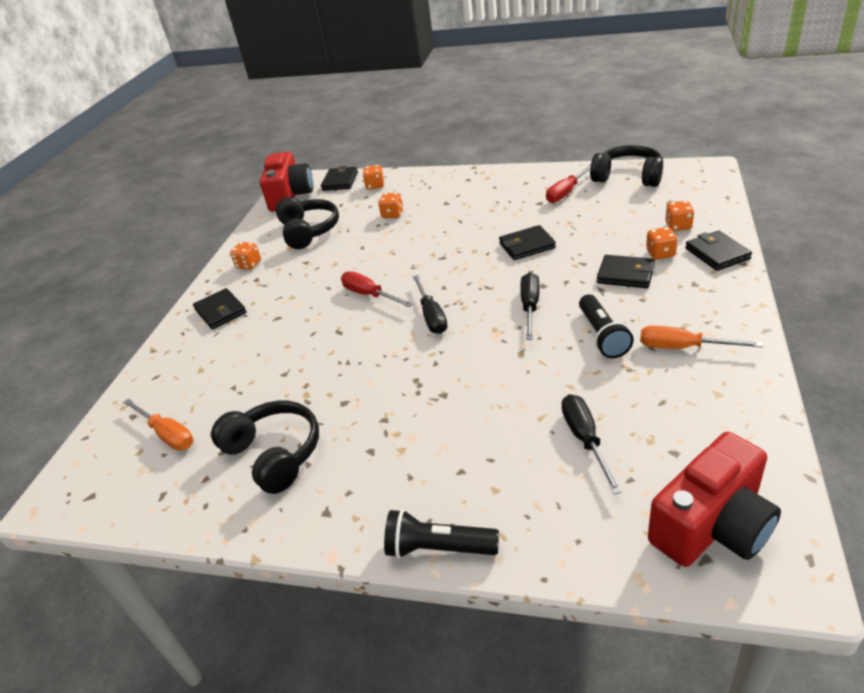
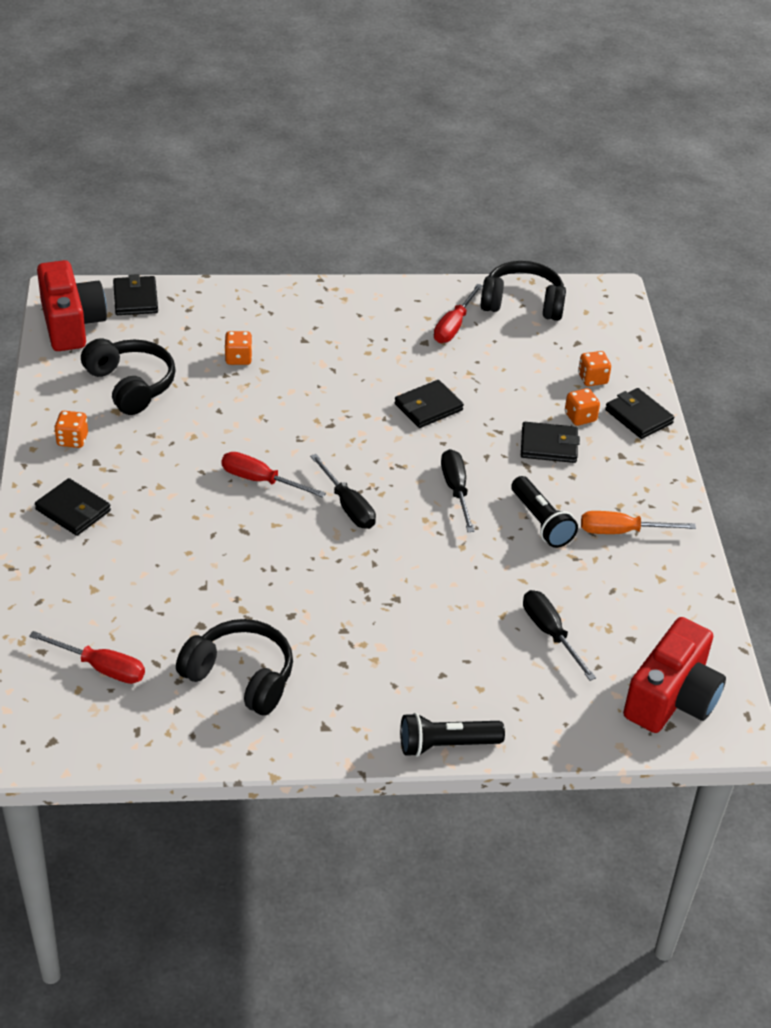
camera: 25 degrees left, 5 degrees up
(167, 434) = (101, 668): orange screwdriver -> red screwdriver
(375, 186) = (192, 308): orange dice -> none

